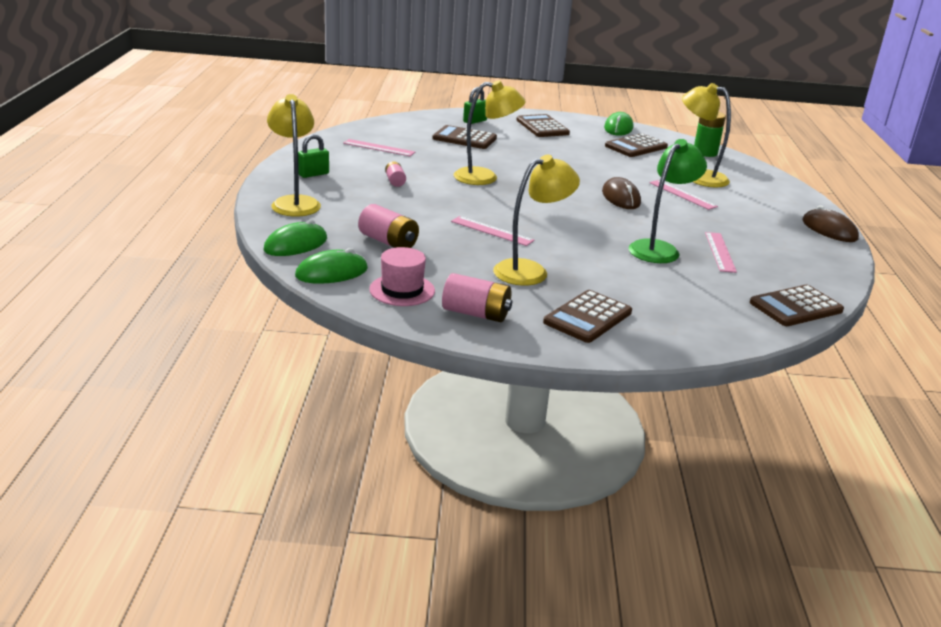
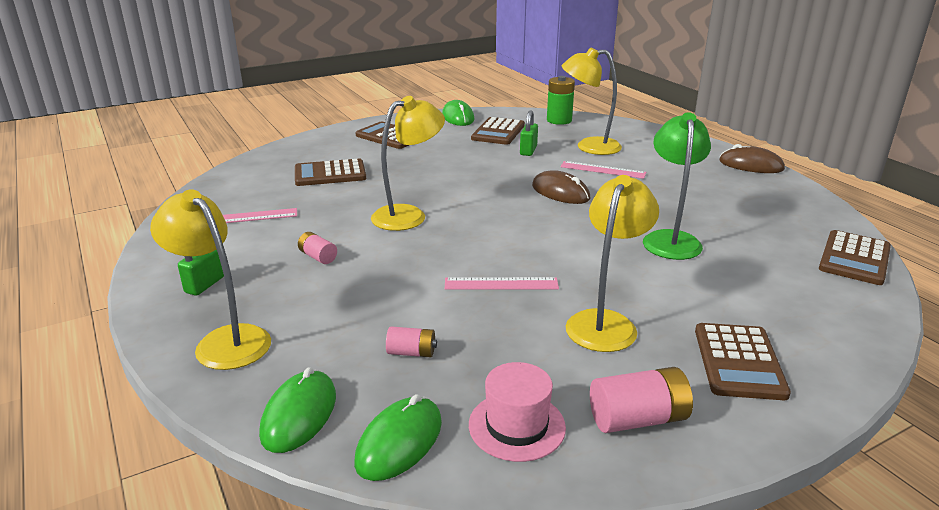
camera: 30 degrees left, 0 degrees up
(388, 242) = (411, 352): pink battery -> pink battery, size x0.59
(475, 121) = (316, 150): green padlock -> green padlock (528, 151)
(720, 252) = (717, 221): pink ruler -> none

